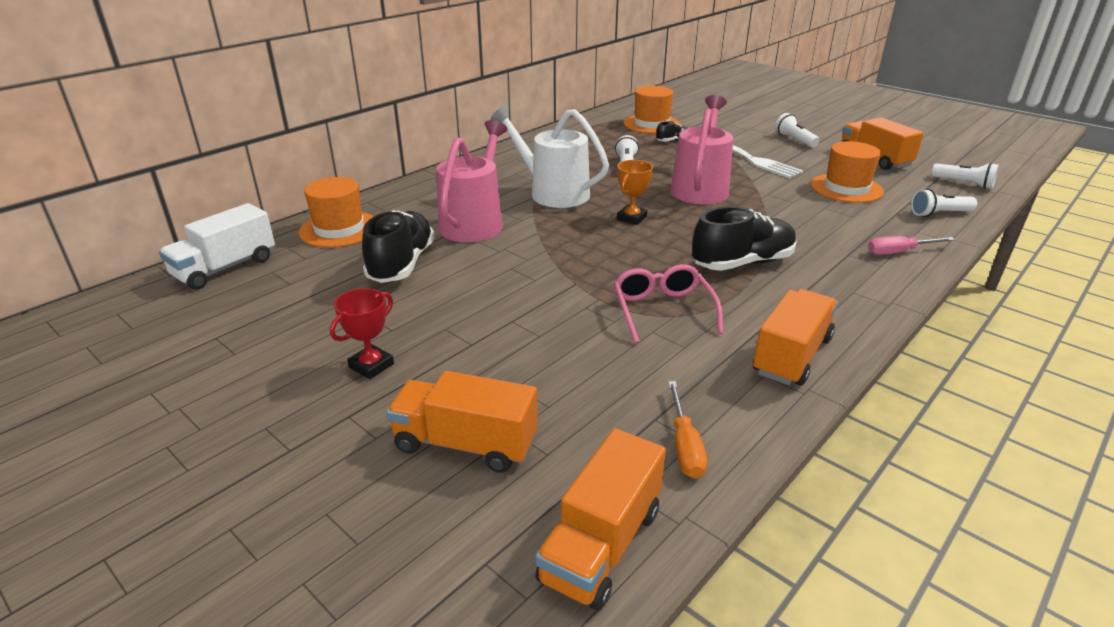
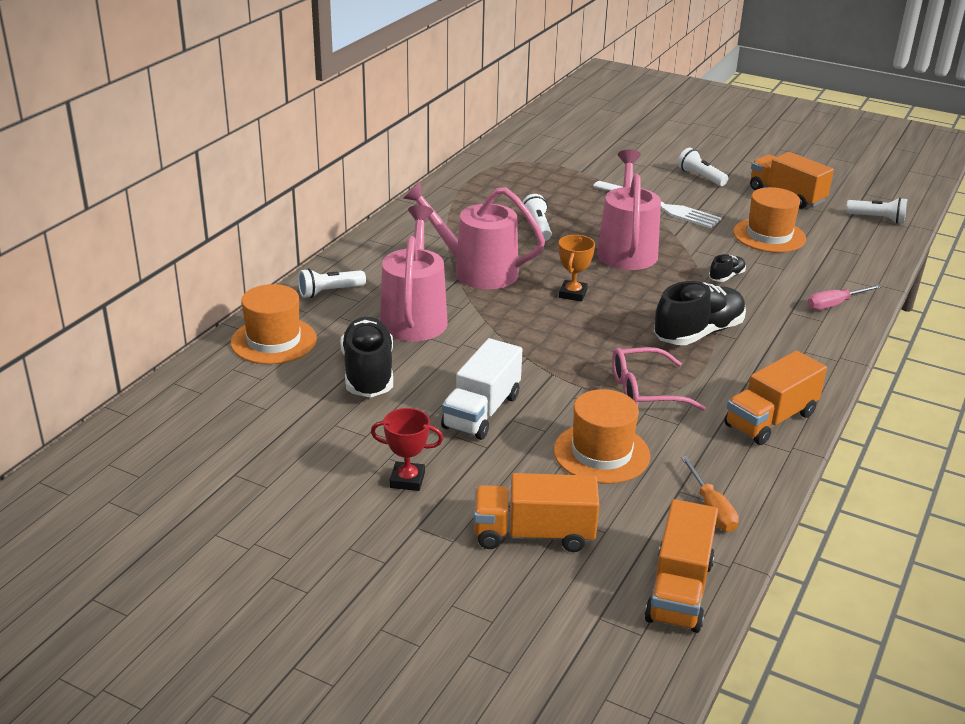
camera: 15 degrees left, 0 degrees up
(225, 268) = (183, 400): white truck -> white truck (482, 411)
(371, 365) = (407, 480): red trophy -> red trophy turned 75 degrees clockwise
(553, 193) = (477, 271): white watering can -> pink watering can
(651, 124) = (540, 167): orange hat -> orange hat (601, 453)
(662, 310) = (645, 391): pink glasses -> pink glasses turned 75 degrees counterclockwise
(672, 140) = (572, 189): black shoe -> black shoe (726, 277)
(791, 356) = (770, 420): orange truck -> orange truck turned 150 degrees counterclockwise
(939, 214) = (861, 257): white flashlight -> white flashlight (329, 292)

